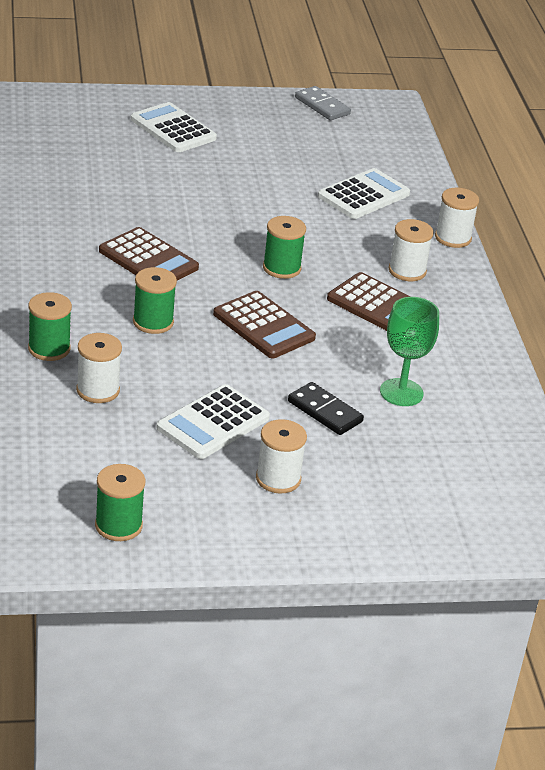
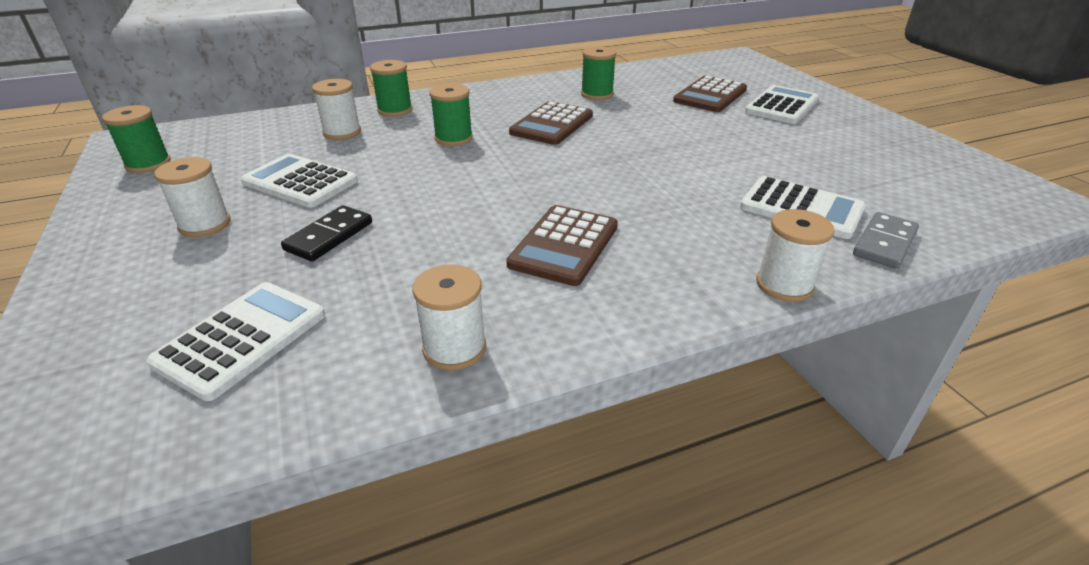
camera: 80 degrees right, 0 degrees up
(263, 326) = (477, 185): brown calculator -> brown calculator (710, 95)
(281, 268) = (593, 181): green spool -> green spool (597, 94)
(322, 106) = (957, 162): grey domino -> grey domino (884, 243)
(401, 392) = (380, 283): green goblet -> none
(407, 271) = (661, 257): white spool -> white spool (454, 348)
(450, 455) = (242, 339): none -> white calculator

